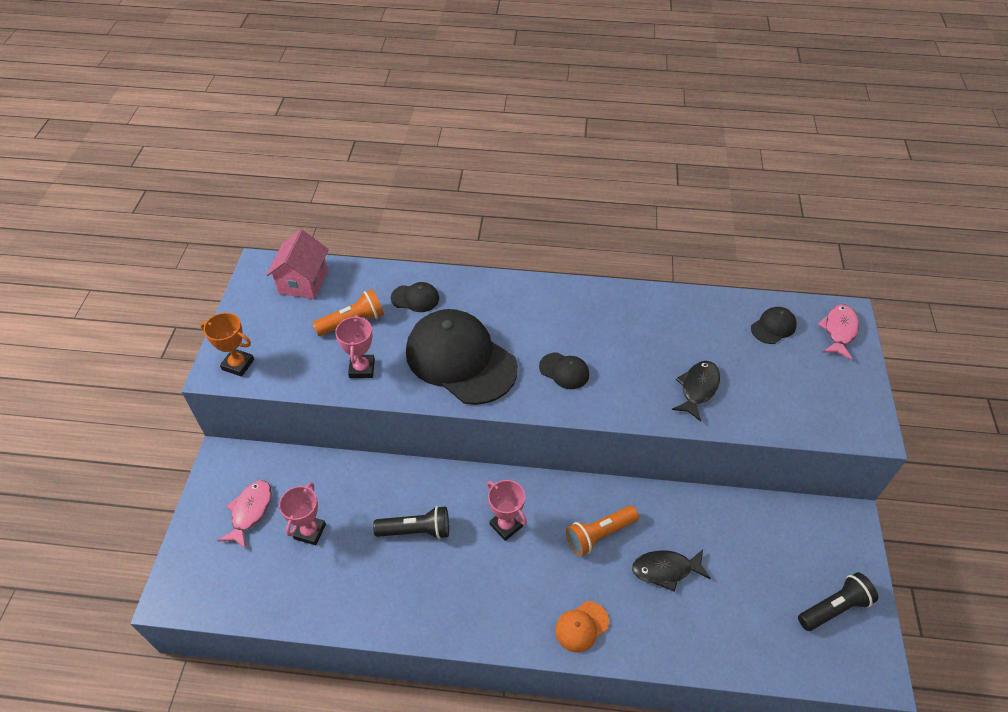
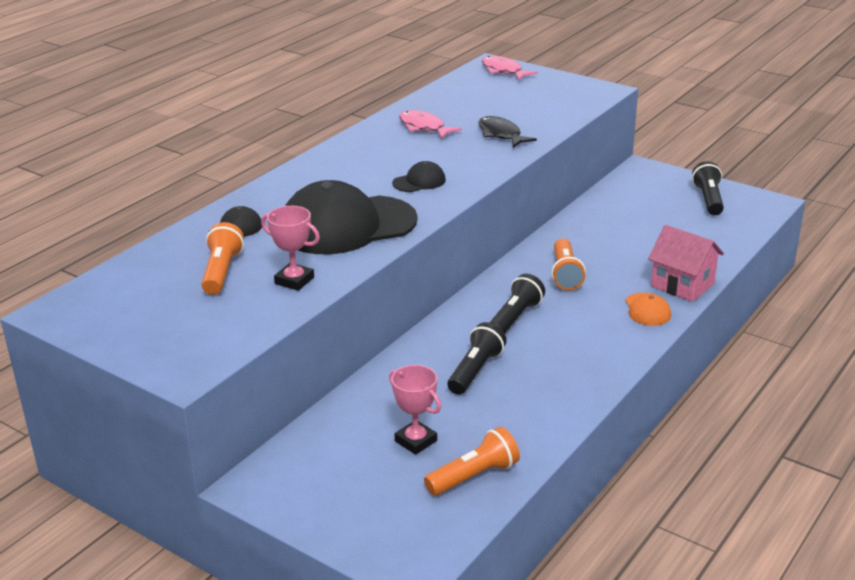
camera: 60 degrees left, 20 degrees down
(238, 364) = (192, 357): orange trophy -> none
(250, 512) = (349, 480): pink fish -> pink fish (424, 127)
(284, 589) = (474, 476): none -> orange flashlight
(303, 282) = (119, 289): pink house -> pink house (682, 285)
(506, 525) = (515, 318): pink trophy -> black flashlight
(665, 570) = (624, 255): black fish -> none
(773, 327) = (472, 90): black cap -> none

